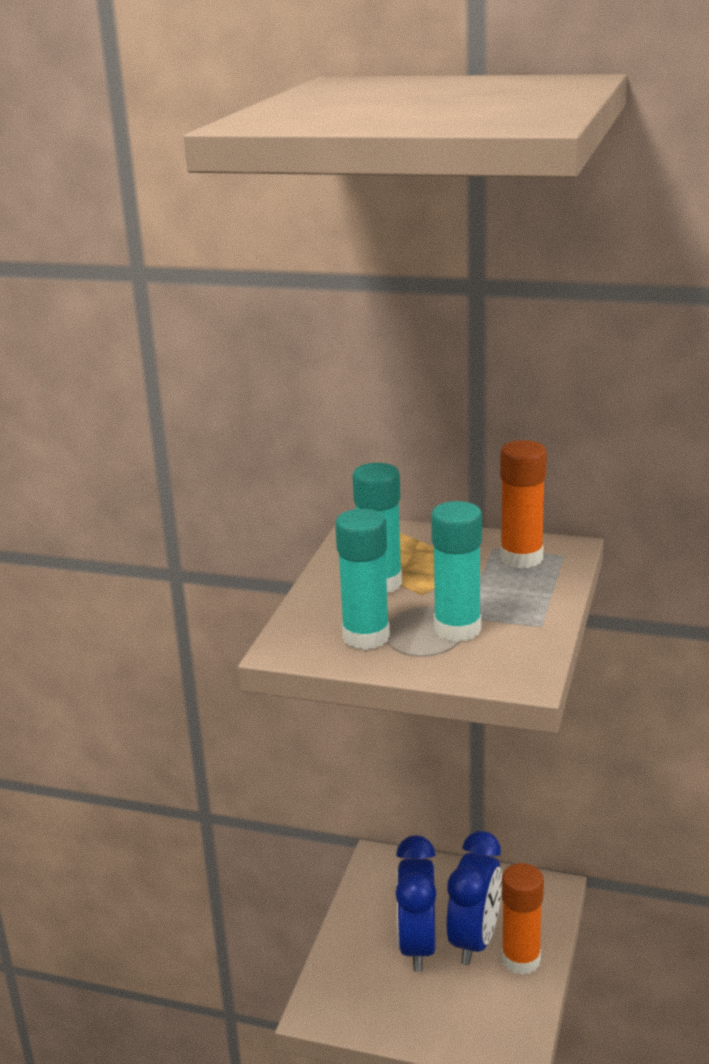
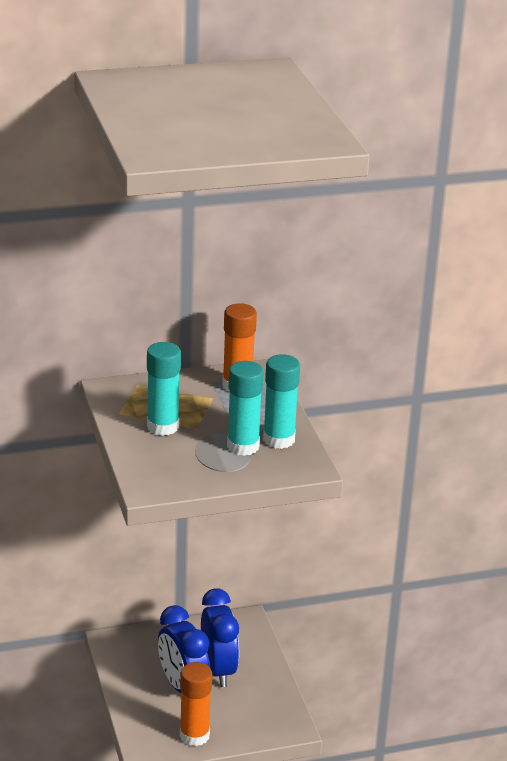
camera: 35 degrees left, 5 degrees up
(366, 637) = (191, 467): turquoise glue stick -> turquoise glue stick (279, 439)
(521, 959) = (256, 671): orange glue stick -> orange glue stick (194, 735)

